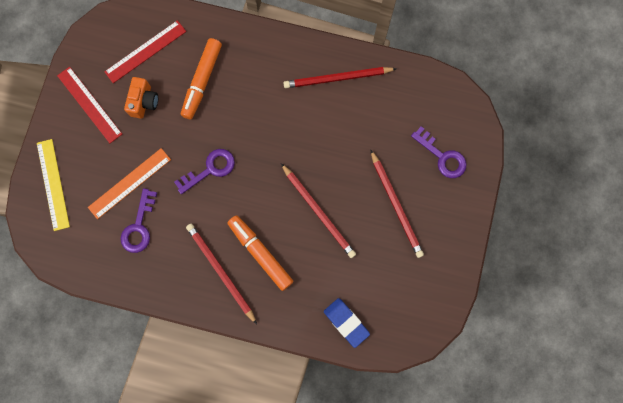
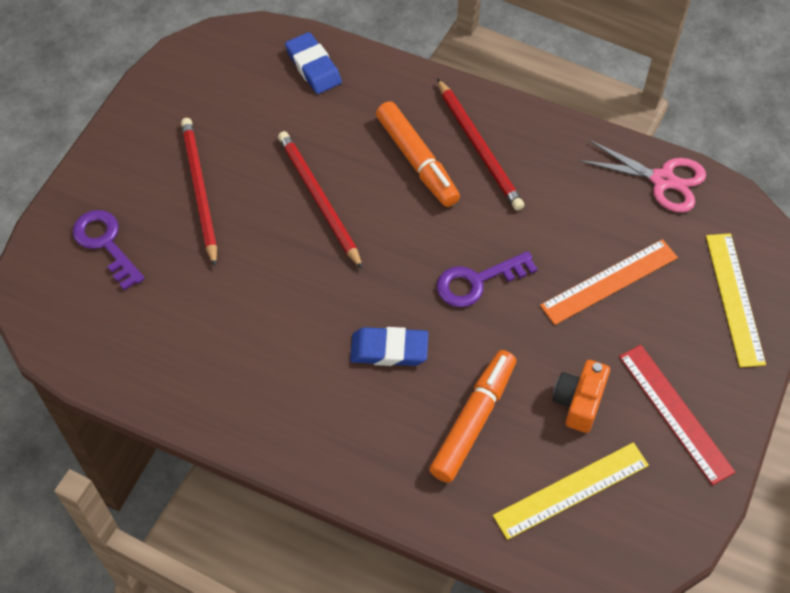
camera: 170 degrees left, 20 degrees down
(97, 266) = (663, 180): none -> pink scissors
(139, 226) = (597, 221): purple key -> none
(145, 51) = (571, 490): red ruler -> yellow ruler
(256, 116) = (389, 349): none -> blue eraser
(337, 78) = (237, 387): red pencil -> none

